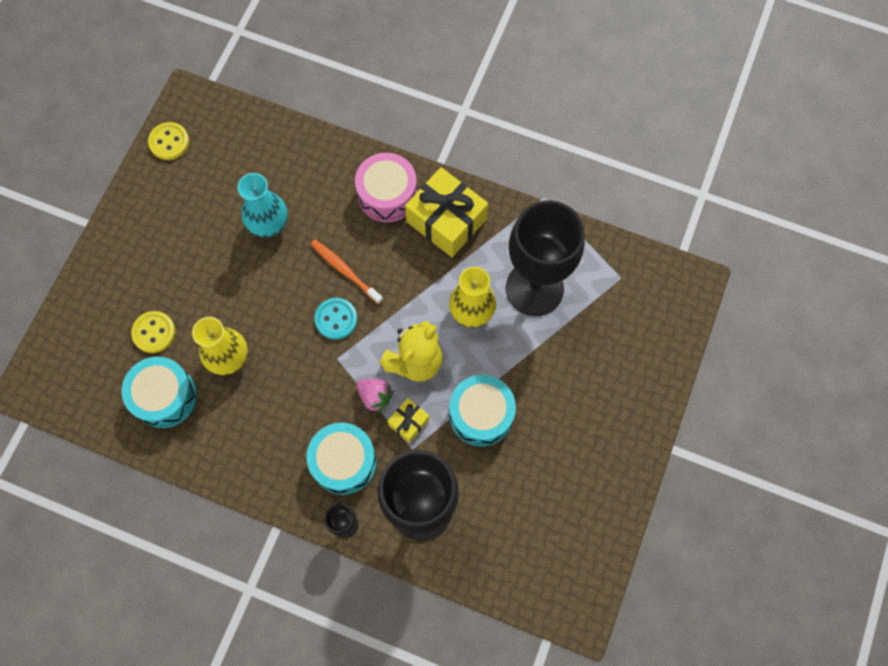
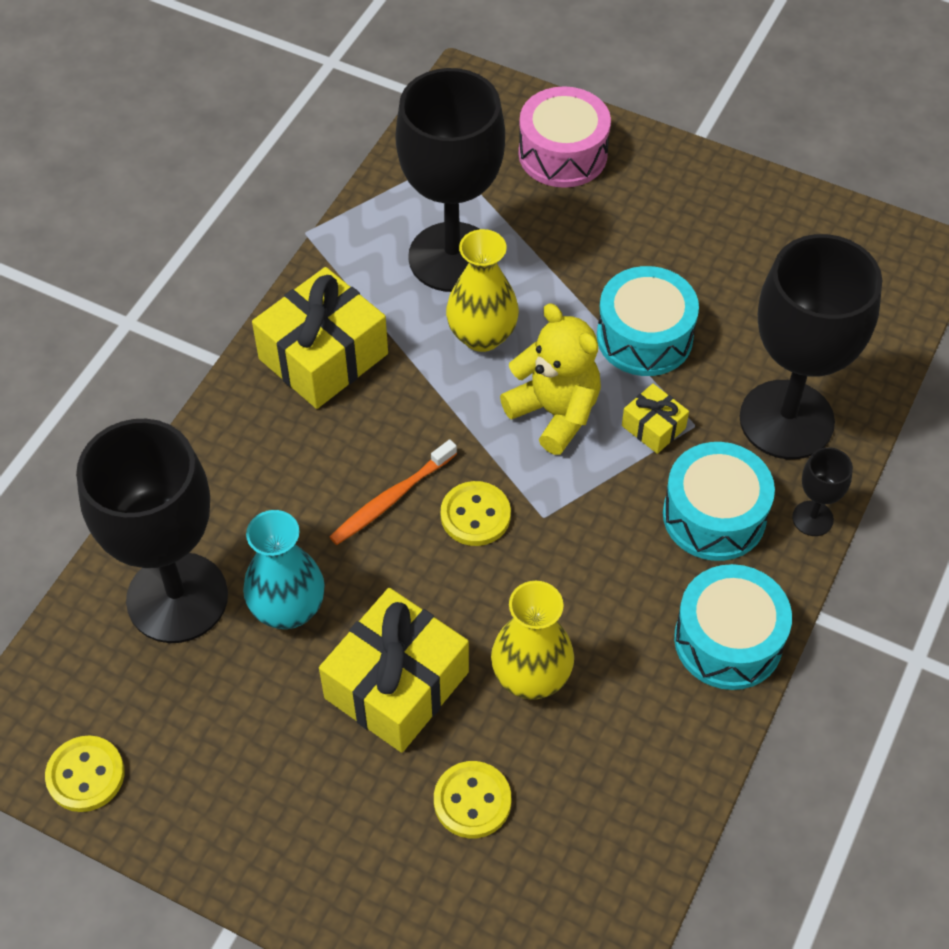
camera: 85 degrees left, 15 degrees down
(165, 396) = (594, 782): turquoise drum -> turquoise drum (728, 640)
(223, 286) = (396, 685): none -> yellow gift
(274, 167) = (177, 598): none -> black goblet
(336, 319) = (475, 515): turquoise button -> yellow button
(375, 396) = (610, 468): pink strawberry -> none
(387, 195) = (263, 432): pink drum -> pink drum (563, 154)

